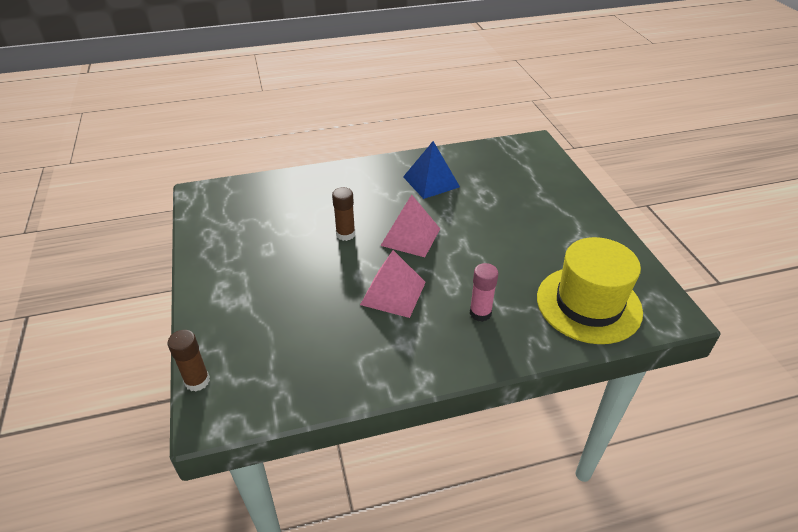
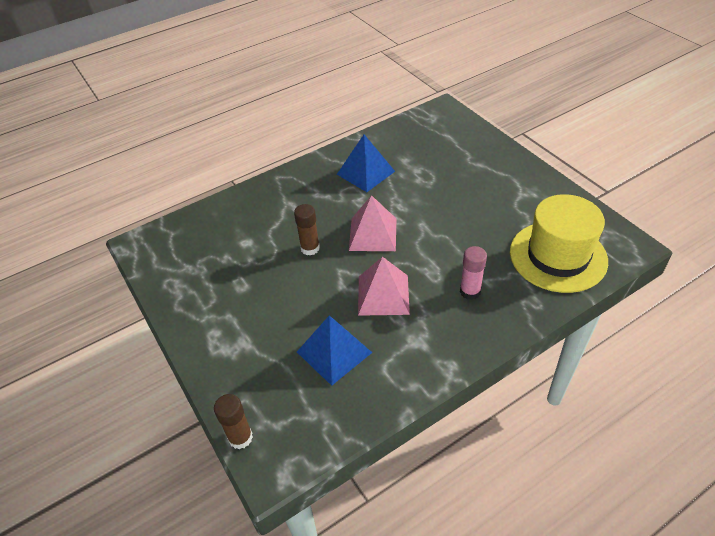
camera: 15 degrees left, 5 degrees up
(320, 331) = (334, 352): none -> blue pyramid

